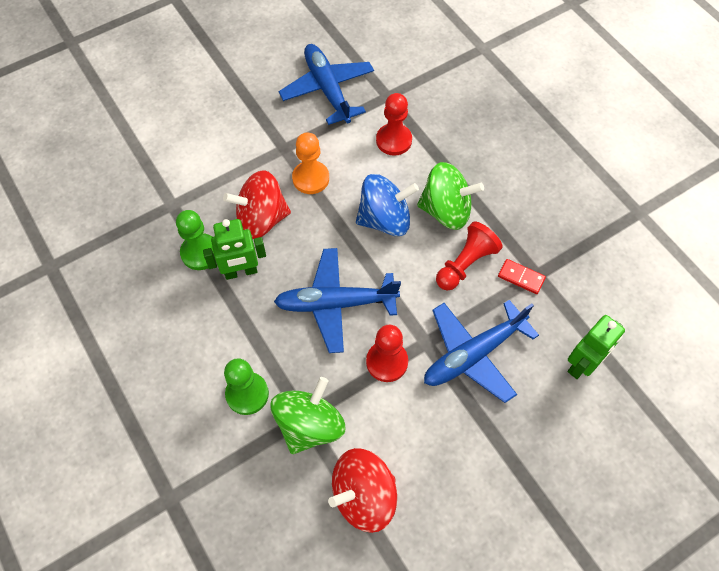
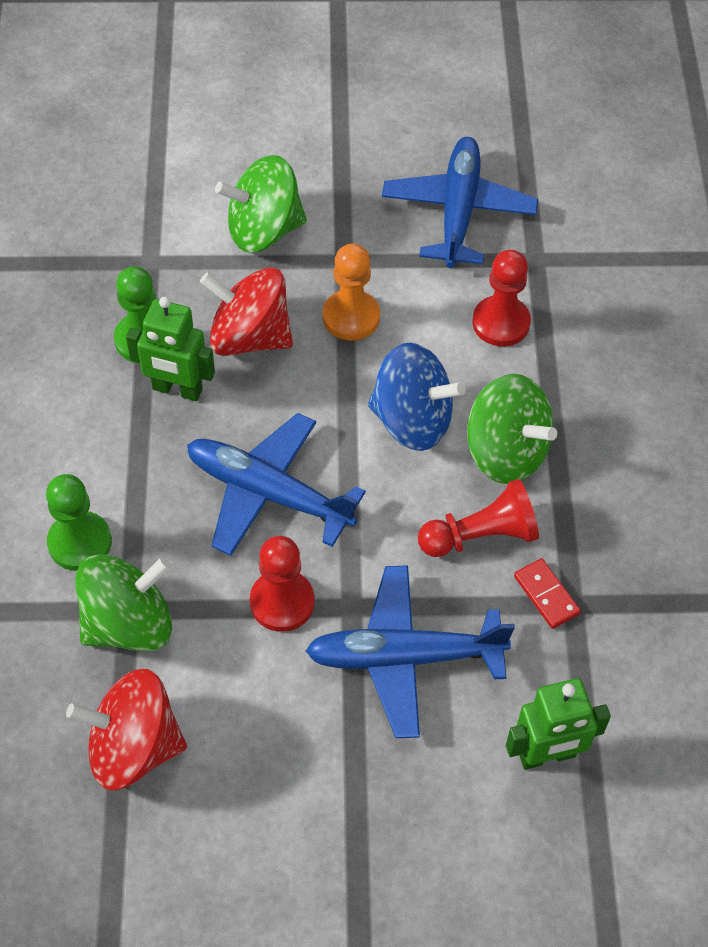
camera: 30 degrees right, 5 degrees down
(226, 153) = (264, 230): none -> green spinning top

